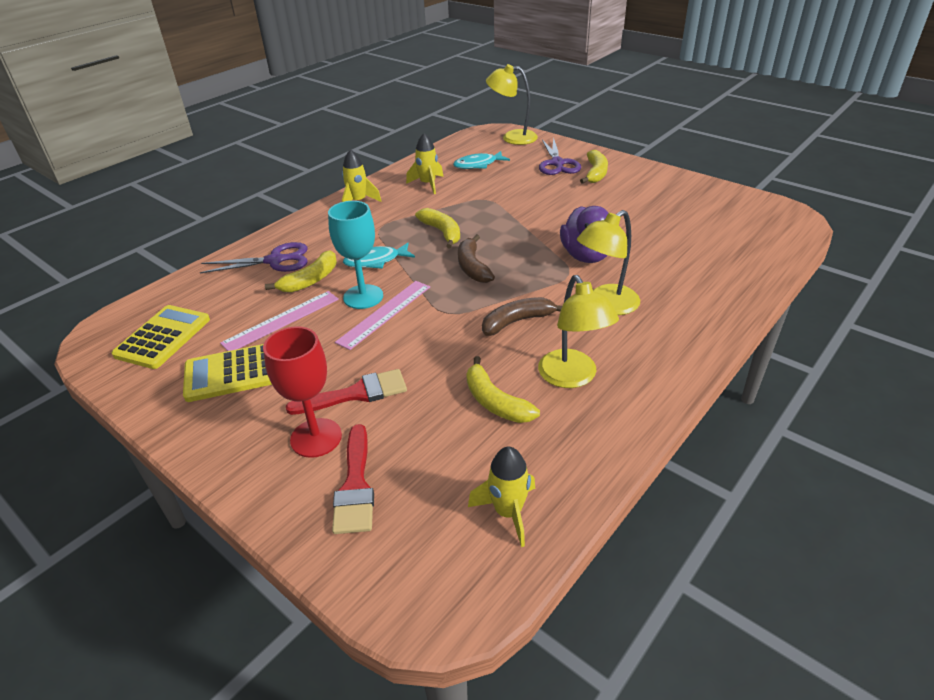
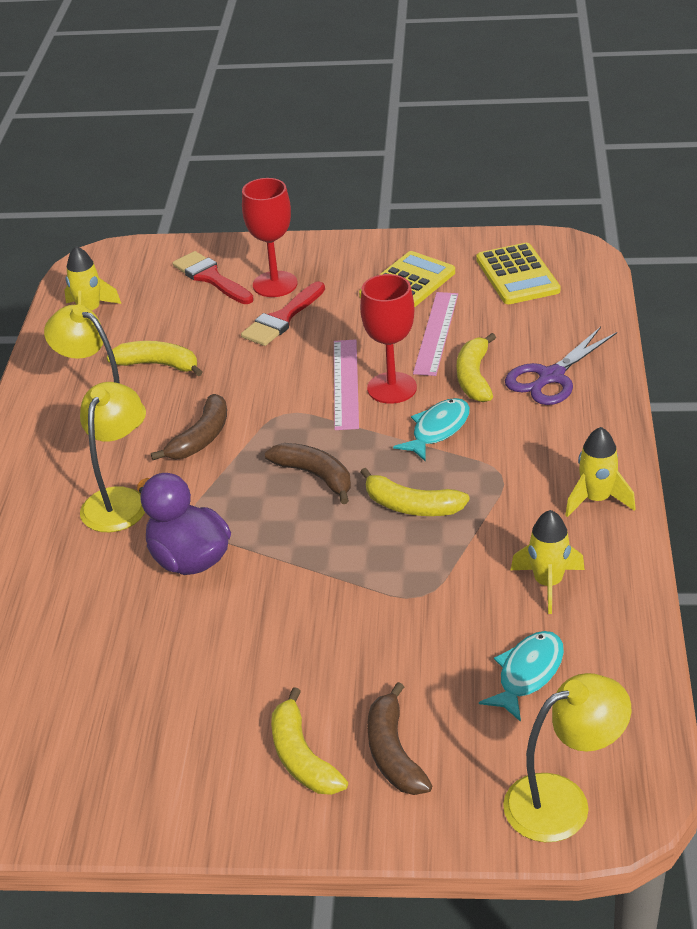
camera: 145 degrees right, 0 degrees up
(363, 297) = (392, 388): turquoise goblet -> red goblet
(557, 163) = (393, 753): purple scissors -> brown banana

